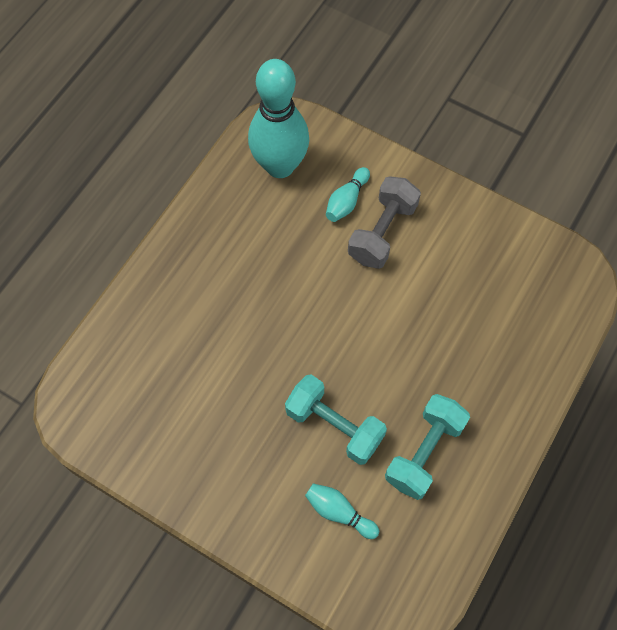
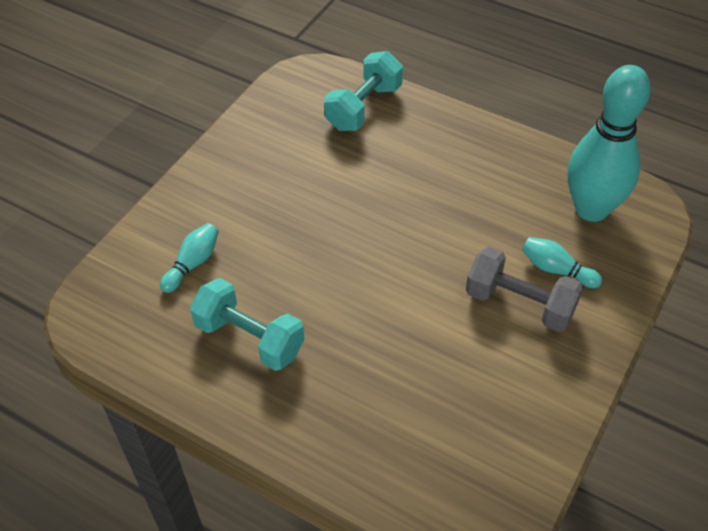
camera: 90 degrees right, 15 degrees down
(334, 425) = (283, 259): turquoise dumbbell -> turquoise dumbbell (364, 107)

